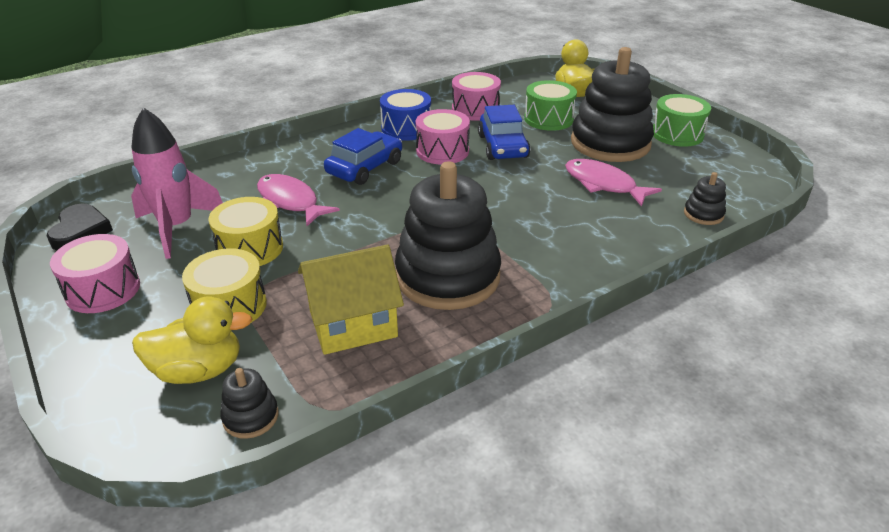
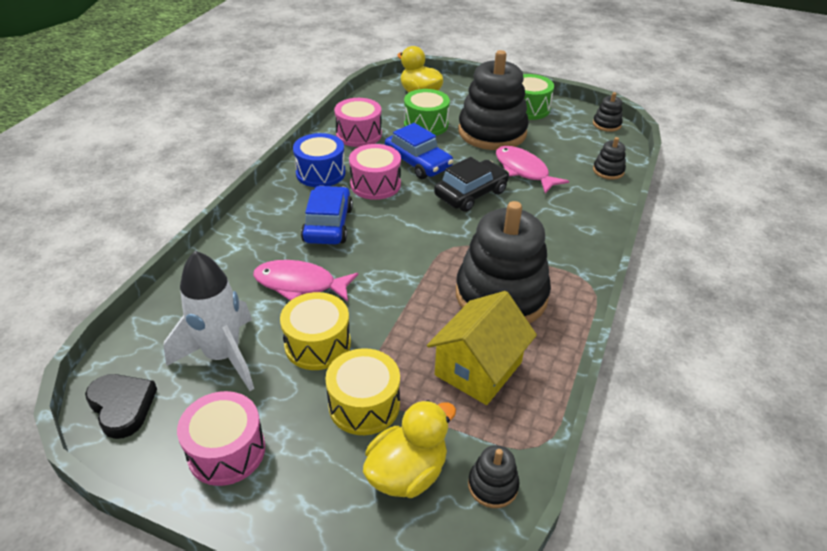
camera: 35 degrees left, 5 degrees up
(177, 228) = (223, 356): pink rocket -> white rocket
(523, 186) = (471, 193): none -> black car
(603, 184) = (523, 170): pink fish -> pink fish turned 45 degrees clockwise
(757, 173) = (606, 124): none -> black stacking toy

